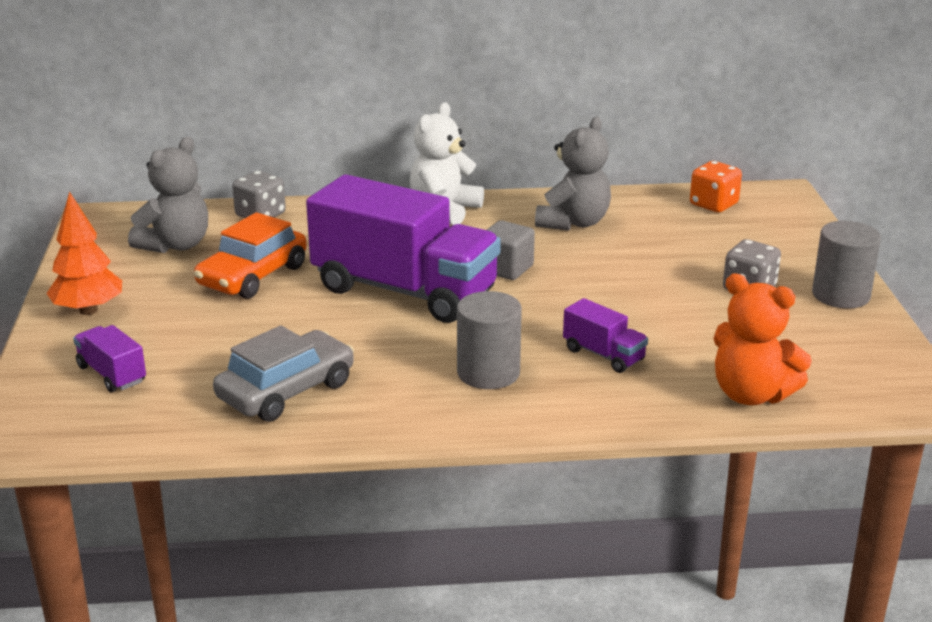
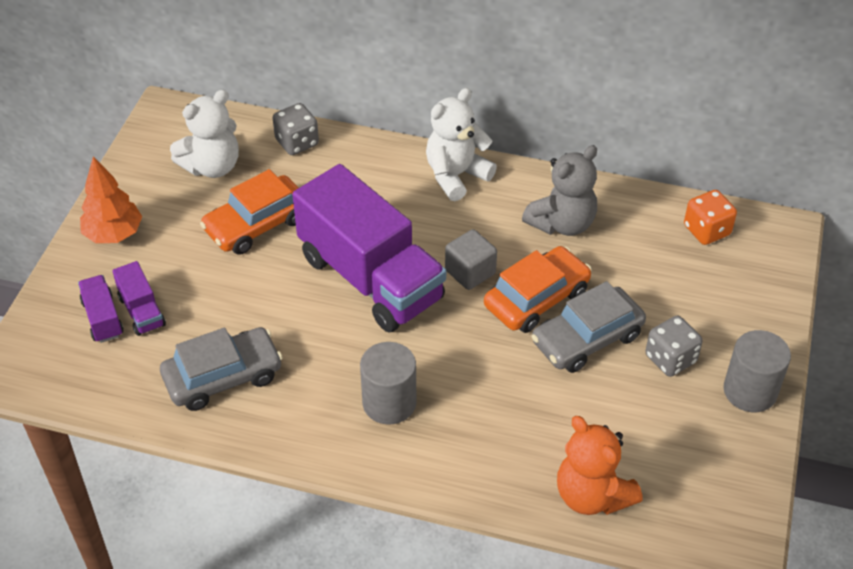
camera: 20 degrees right, 20 degrees up
(175, 245) = (212, 166): grey teddy bear -> white teddy bear
(587, 274) = (536, 299): none -> orange car
(603, 355) = (495, 408): purple truck -> purple truck (142, 311)
(658, 291) = (587, 339): none -> grey car

